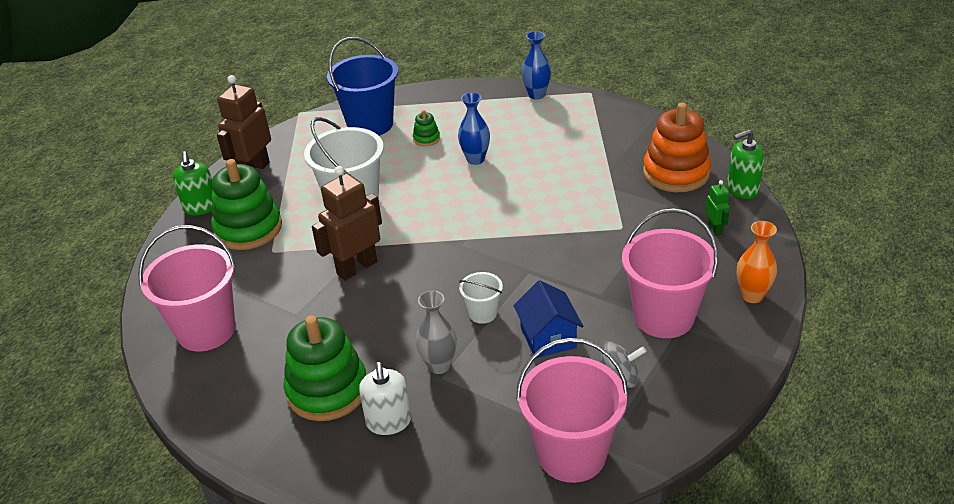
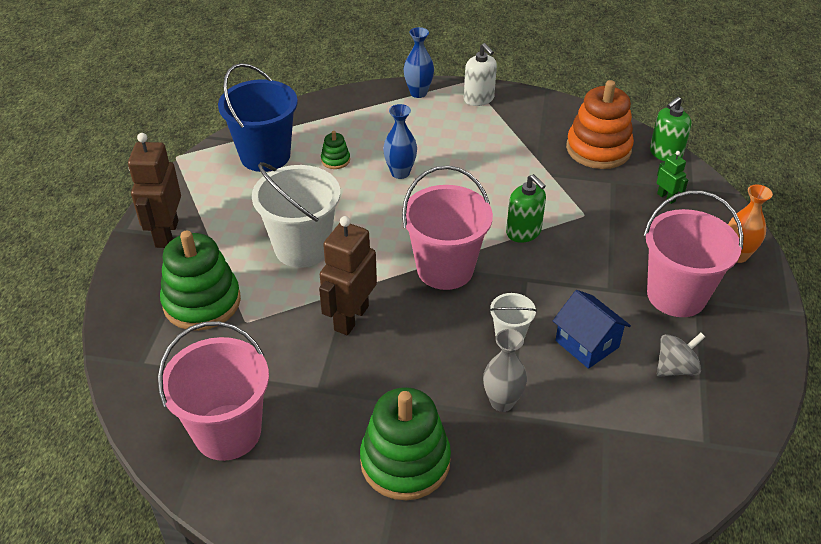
camera: 25 degrees left, 5 degrees up
(201, 207) = (129, 290): green soap dispenser -> green soap dispenser (523, 232)
(389, 422) = (490, 477): white soap dispenser -> white soap dispenser (479, 99)
(571, 454) = (682, 457): pink bucket -> pink bucket (445, 269)

